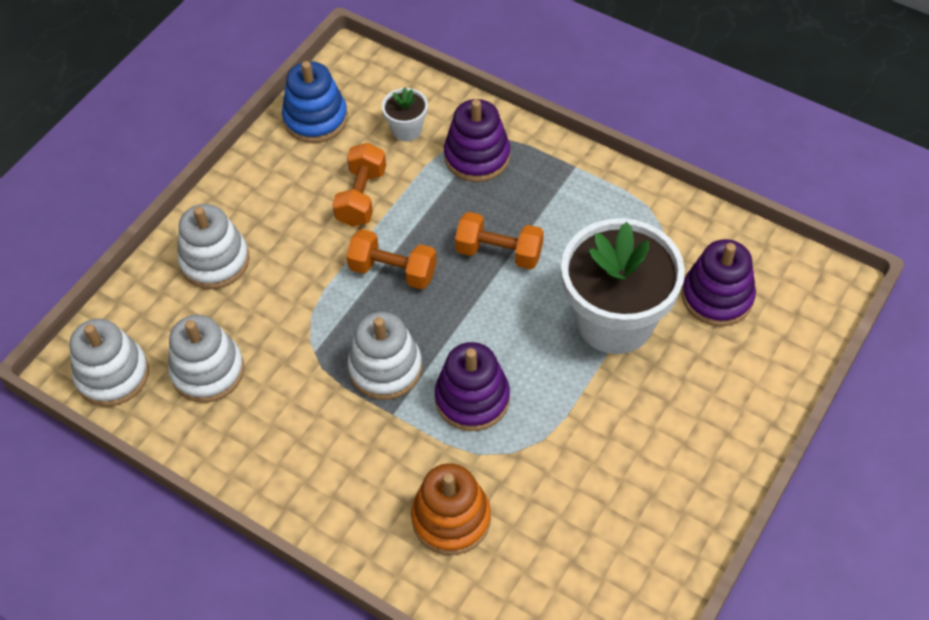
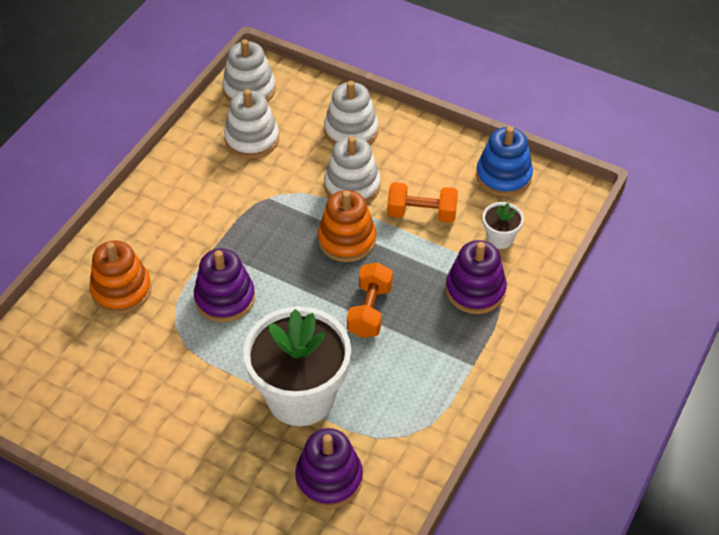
camera: 85 degrees right, 5 degrees down
(385, 368) = (253, 242): white stacking toy -> white stacking toy (352, 186)
(393, 271) = (347, 240): orange dumbbell -> orange stacking toy

